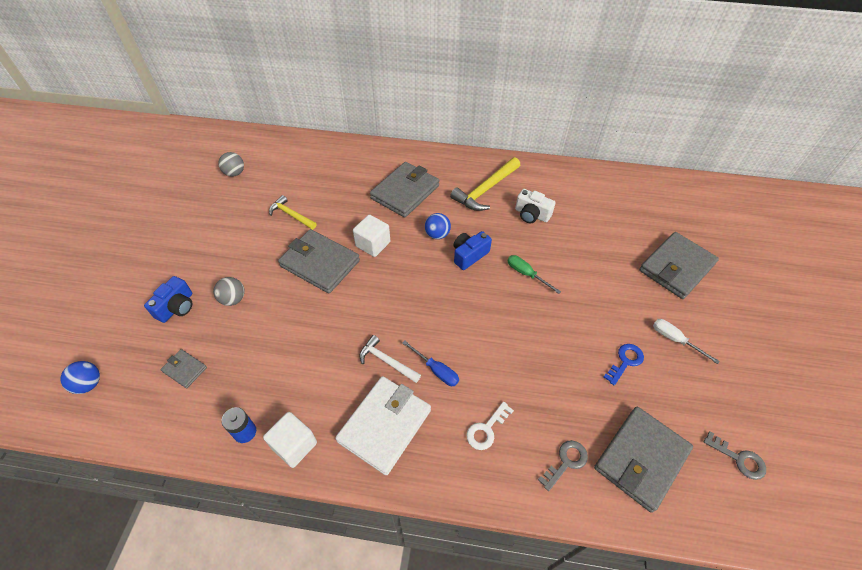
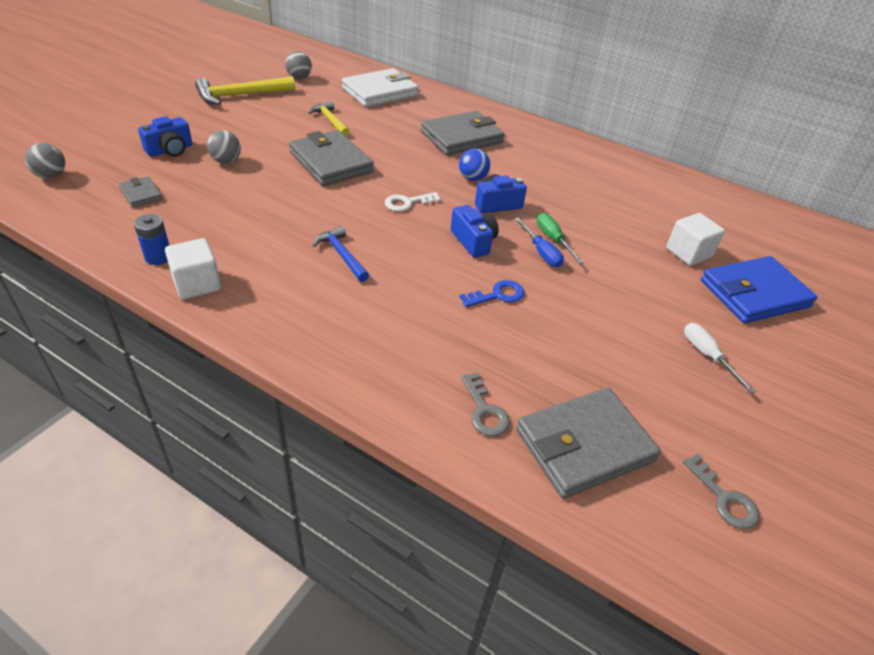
camera: 20 degrees right, 10 degrees down
(89, 384) = (51, 175): blue ball -> grey ball
(373, 244) = (397, 165): white cube -> white cube (688, 253)
(385, 425) = (300, 303): white wallet -> white wallet (380, 92)
(386, 361) = (342, 255): white hammer -> blue hammer
(436, 370) = (390, 280): blue screwdriver -> blue screwdriver (541, 252)
(473, 302) = (473, 241): none -> blue camera
(485, 190) = (554, 161): yellow hammer -> yellow hammer (240, 95)
(486, 429) = (410, 347): white key -> white key (407, 203)
(531, 214) = (595, 195): white camera -> none
(566, 462) = (484, 410): grey key -> grey key turned 90 degrees clockwise
(625, 361) = (625, 352): blue key -> blue key (497, 295)
(676, 267) = (754, 293): grey wallet -> blue wallet

